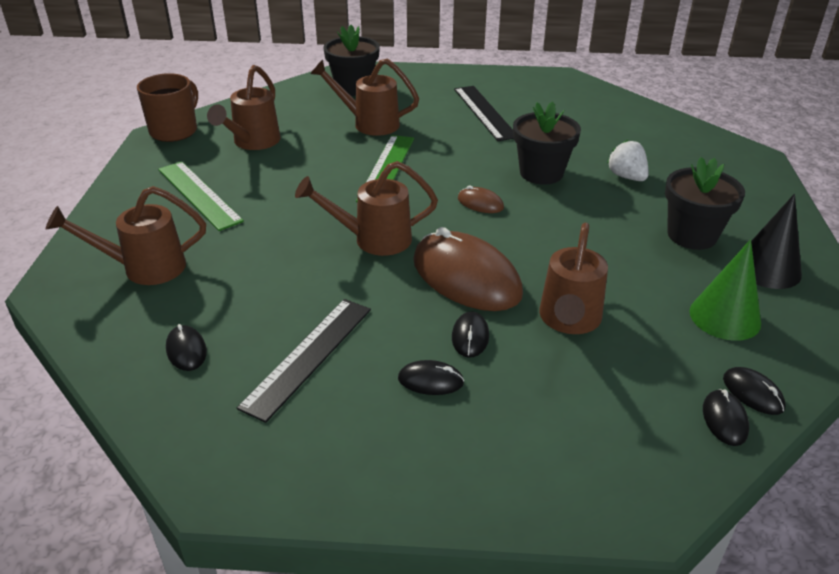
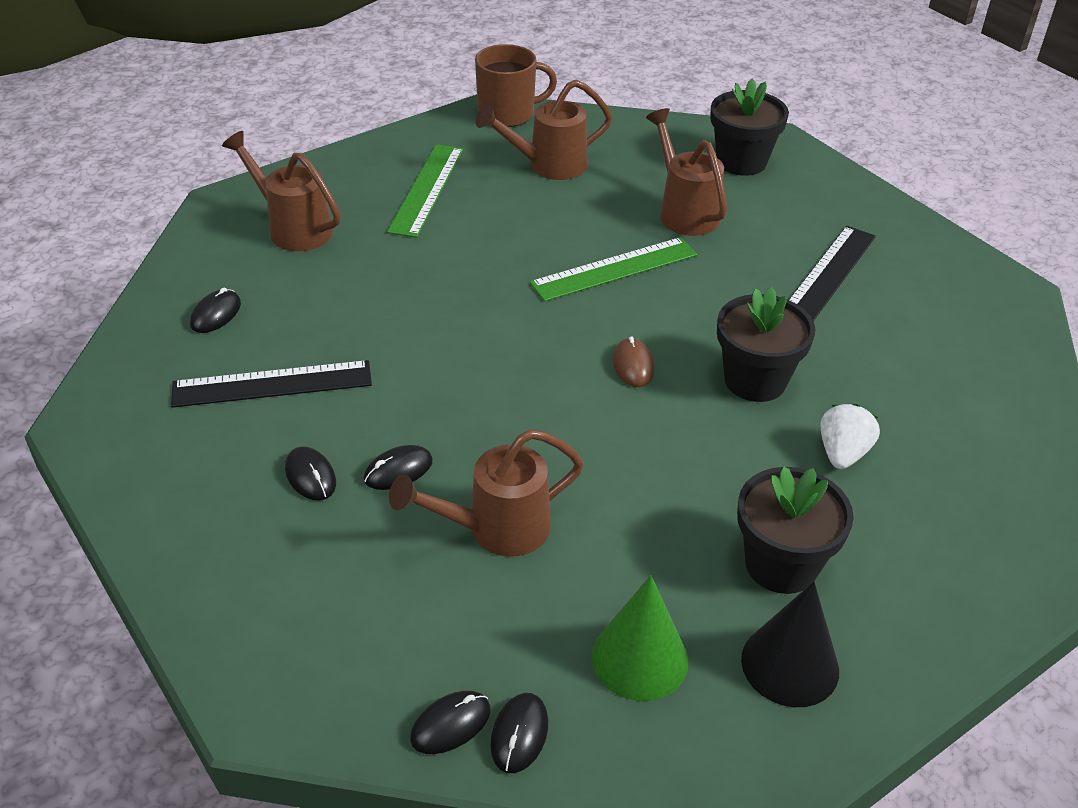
camera: 50 degrees right, 5 degrees up
(373, 239) = (481, 328): brown watering can -> none
(466, 277) = (489, 421): brown mouse -> none

